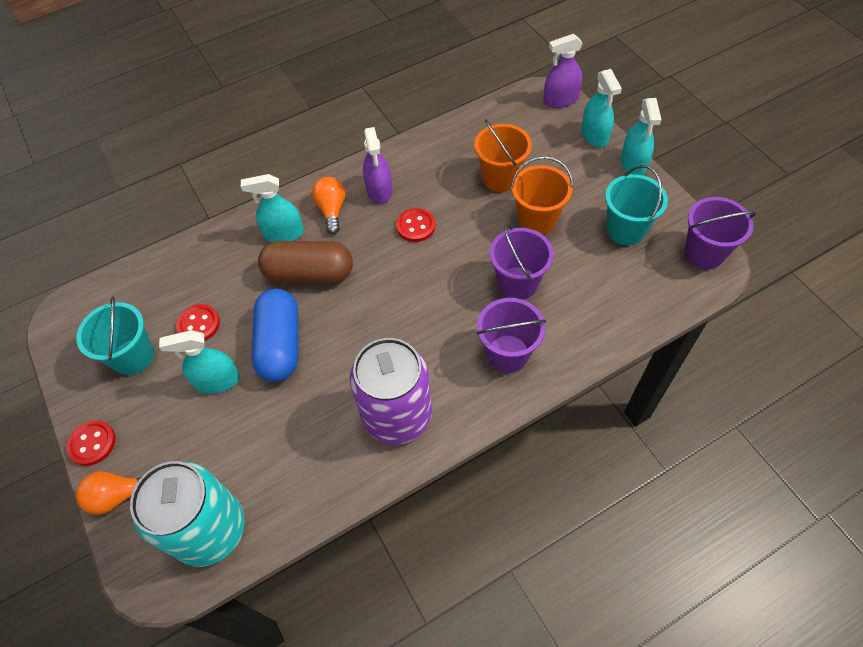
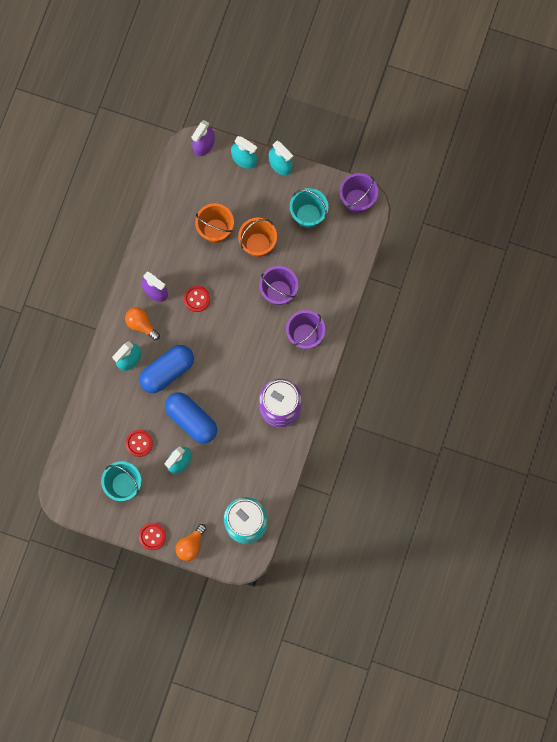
camera: 45 degrees left, 20 degrees up
(309, 274) = (167, 371): brown capsule -> blue capsule

